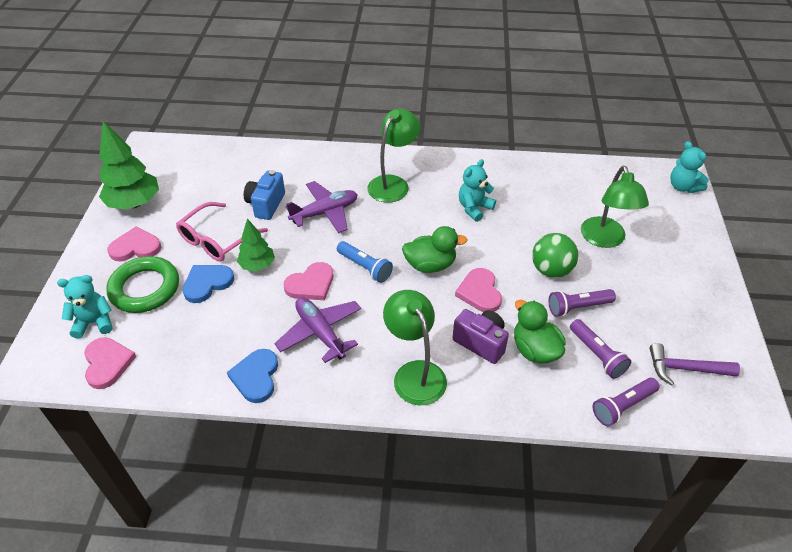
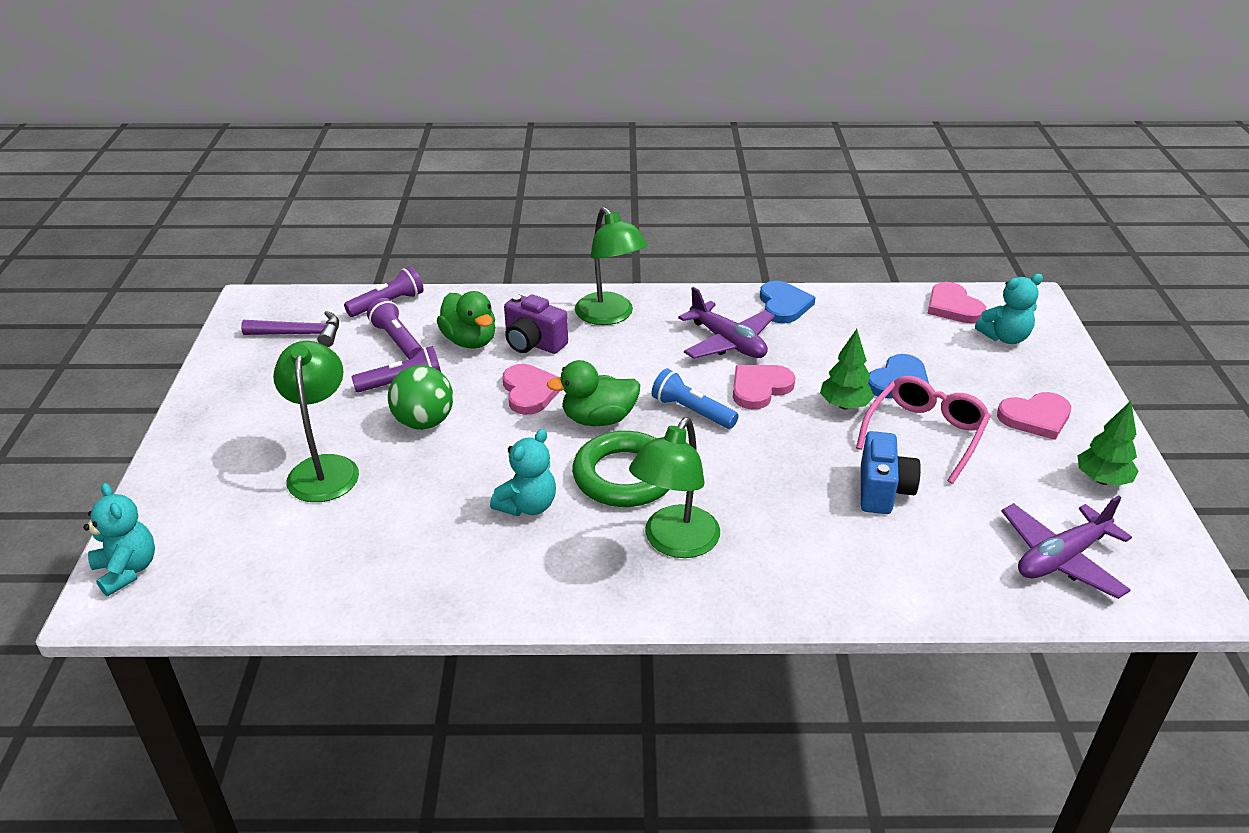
camera: 175 degrees right, 10 degrees down
(134, 203) = (1102, 480): green tree -> green tree, size x0.60
(145, 288) = (976, 372): green ring -> green ring (625, 476)
(325, 213) = (778, 483): purple plane -> purple plane (1061, 558)

